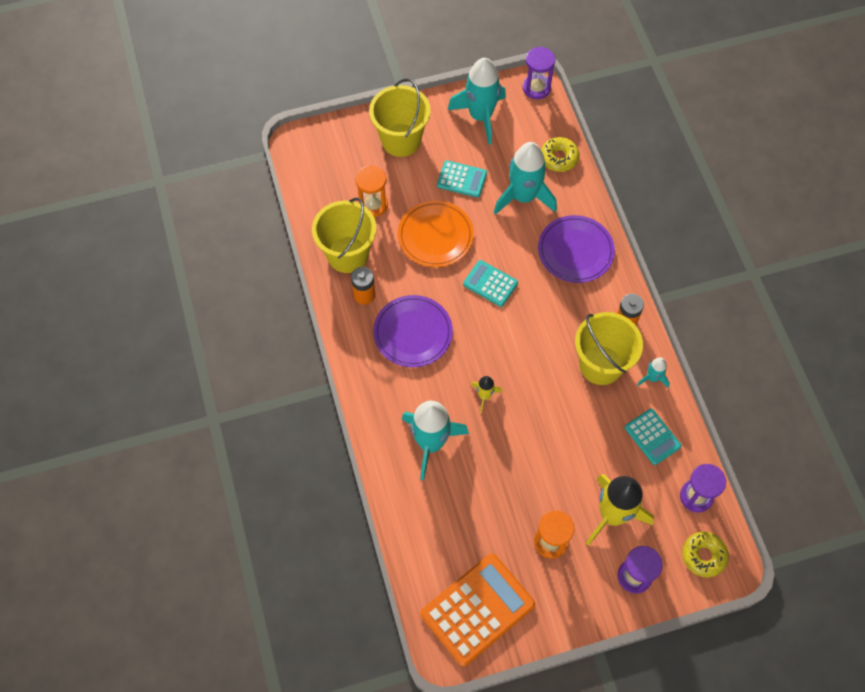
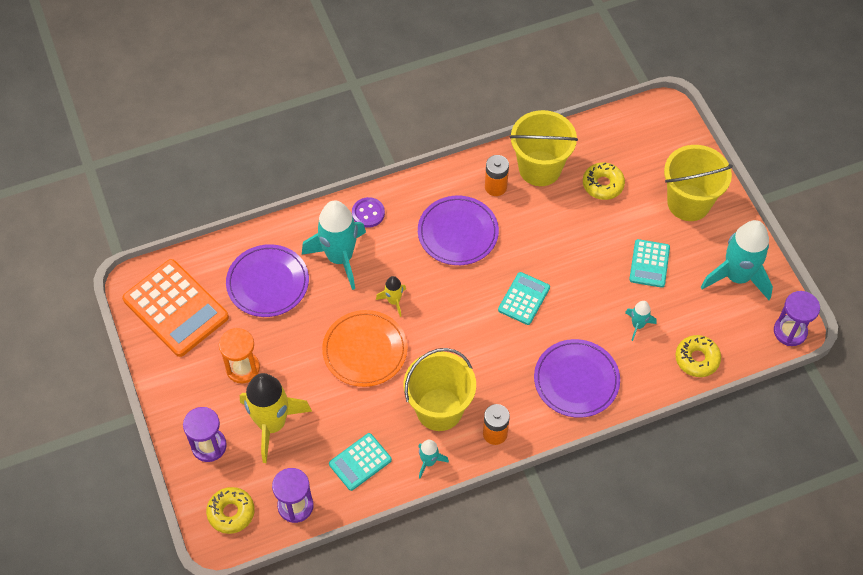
camera: 85 degrees right, 5 degrees down
(373, 204) = (603, 184): orange hourglass -> yellow donut
(381, 413) = (368, 213): none -> purple button
(435, 236) = (574, 244): orange plate -> orange plate (365, 350)
(454, 514) = (268, 283): none -> purple plate
(523, 197) = (637, 325): turquoise rocket -> turquoise rocket, size x0.47

